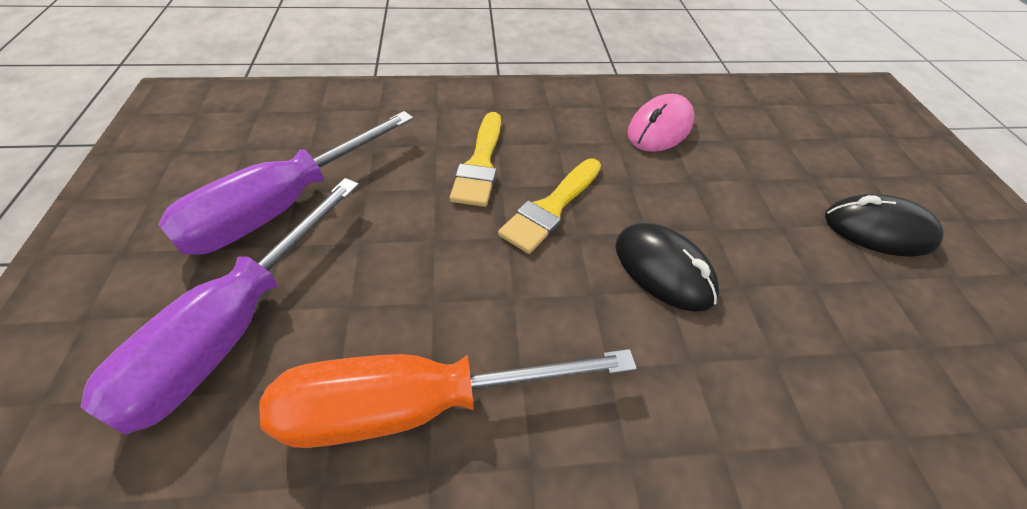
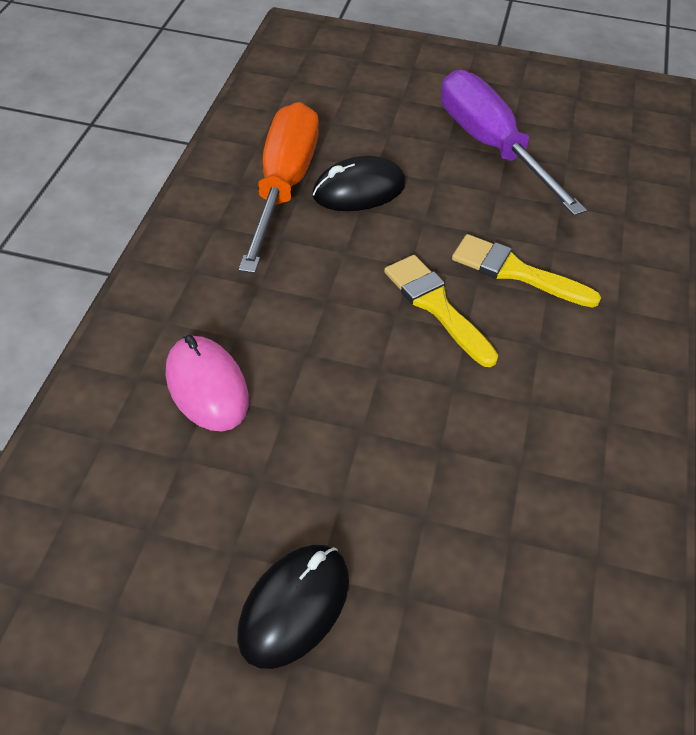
camera: 110 degrees right, 0 degrees up
(233, 329) = (379, 119): purple screwdriver -> none
(659, 128) = (548, 462): pink mouse -> pink mouse (207, 387)
(663, 270) = (329, 359): black mouse -> black mouse (359, 190)

